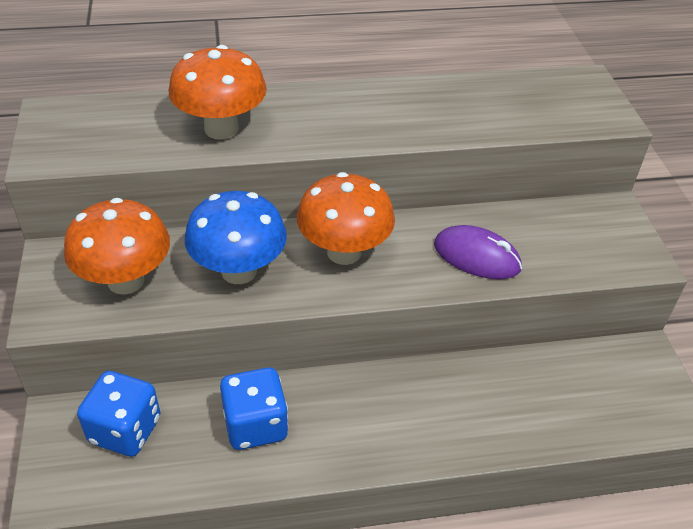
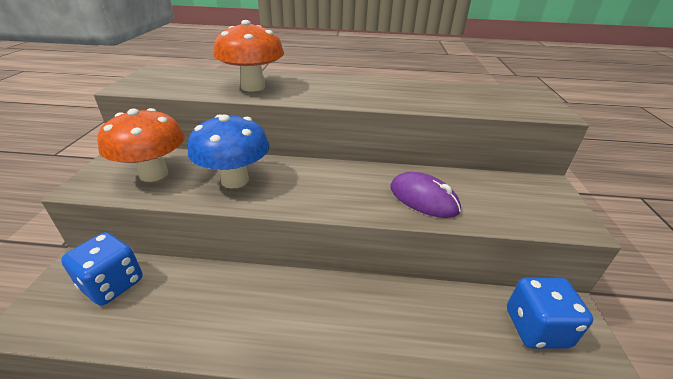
camera: 15 degrees right, 10 degrees down
(255, 425) = (210, 301): blue dice -> blue dice (536, 328)
(344, 252) = (318, 180): orange mushroom -> none

